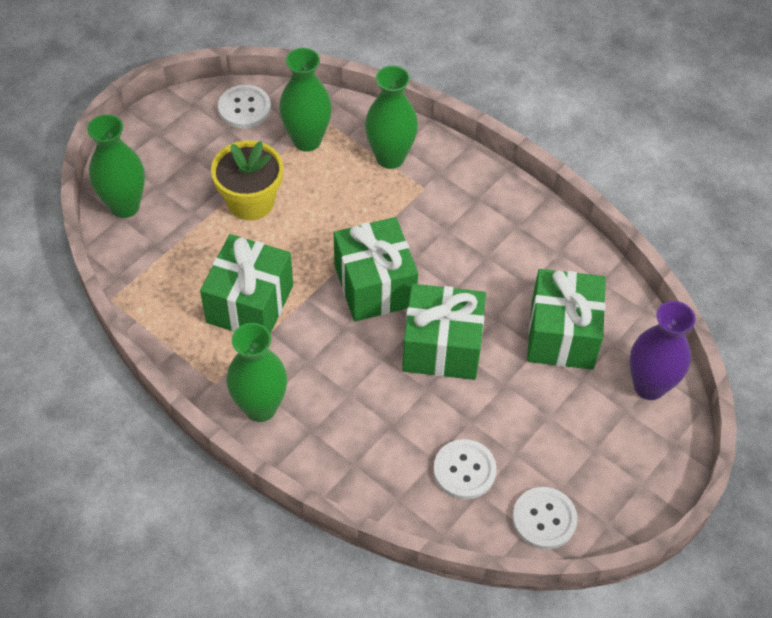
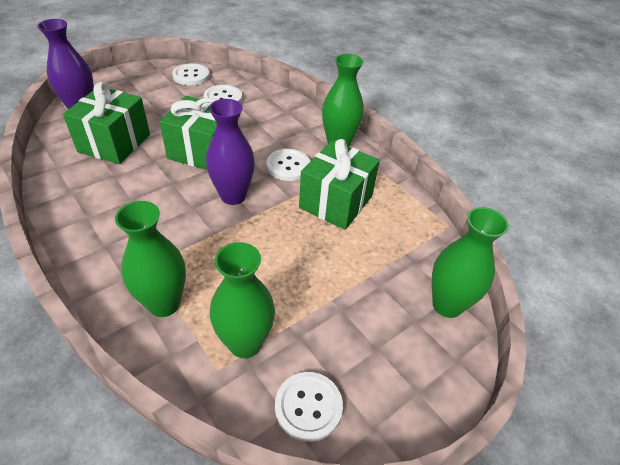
camera: 170 degrees left, 10 degrees down
(251, 201) = (321, 284): yellow flower pot -> none
(321, 348) = (288, 166): none -> white button
(374, 285) = (233, 196): green gift -> purple vase

